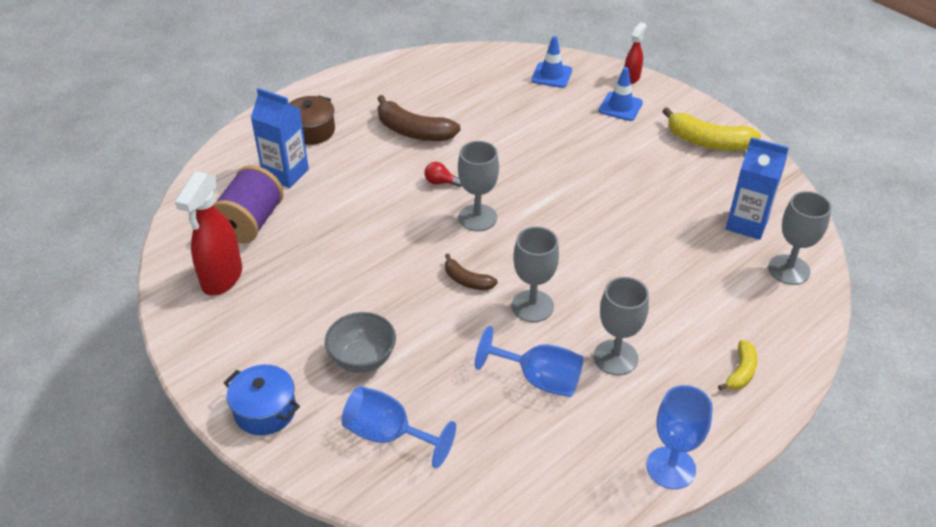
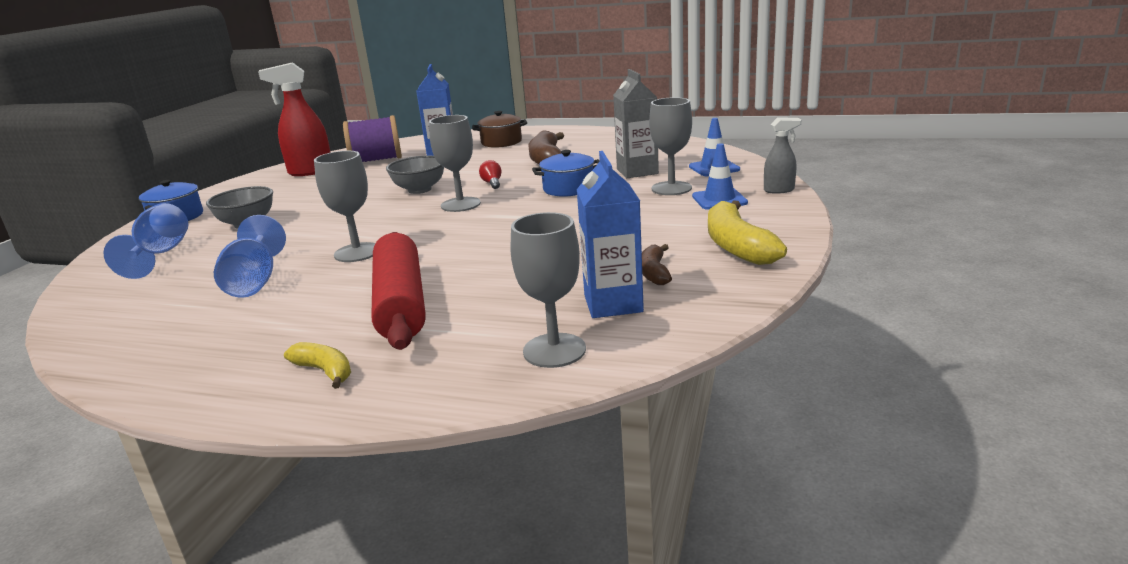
camera: 60 degrees right, 20 degrees down
(401, 226) = (419, 190): none -> grey bowl
(467, 280) = (371, 224): brown banana -> brown banana (654, 273)
(510, 153) = (568, 188): none -> blue pot
(512, 107) = (637, 171): none -> grey carton
(615, 357) = (307, 303): grey goblet -> grey goblet (671, 188)
(631, 78) = (779, 190): red spray bottle -> grey spray bottle
(662, 311) = (400, 303): none -> red rolling pin
(671, 468) = (142, 373): blue goblet -> none
(741, 372) = (325, 371): yellow banana -> yellow banana turned 135 degrees counterclockwise

